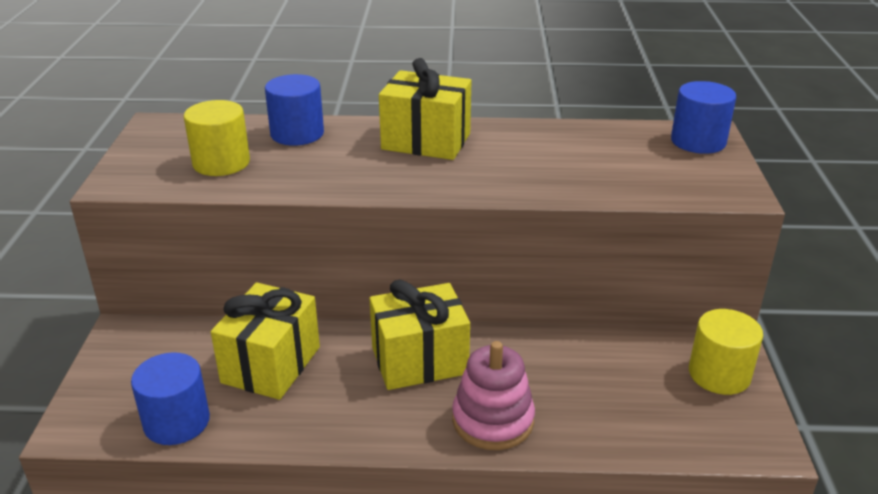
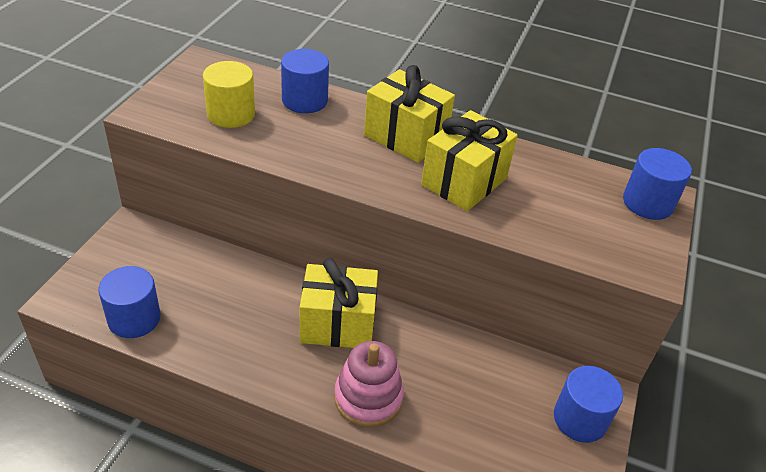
camera: 15 degrees right, 10 degrees up
(271, 364) = (223, 291): yellow gift -> yellow gift (464, 182)
(719, 374) = (580, 419): yellow cylinder -> blue cylinder

